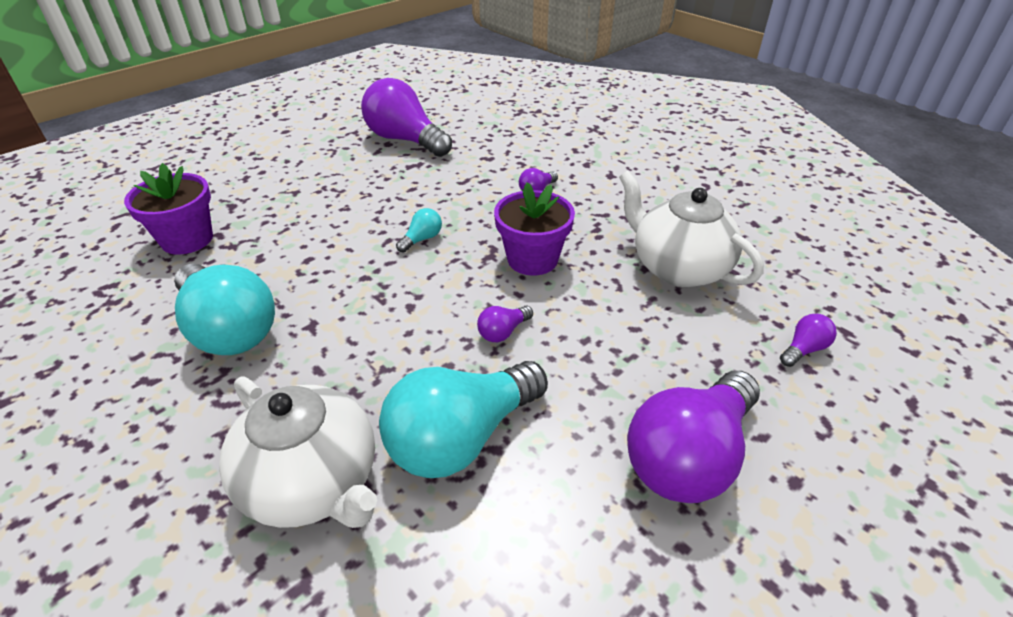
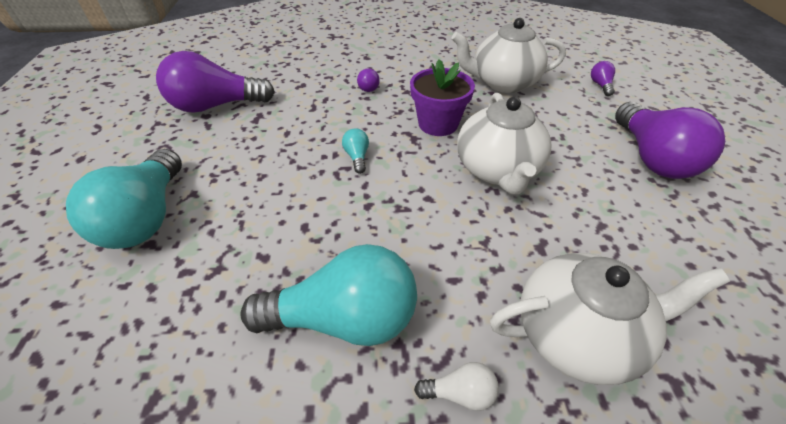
camera: 50 degrees left, 5 degrees up
(187, 239) = (160, 299): purple flower pot -> none
(198, 427) = (460, 393): none -> white light bulb
(461, 437) = (582, 235): turquoise light bulb -> turquoise light bulb (146, 217)
(503, 332) = (497, 170): purple light bulb -> white teapot

